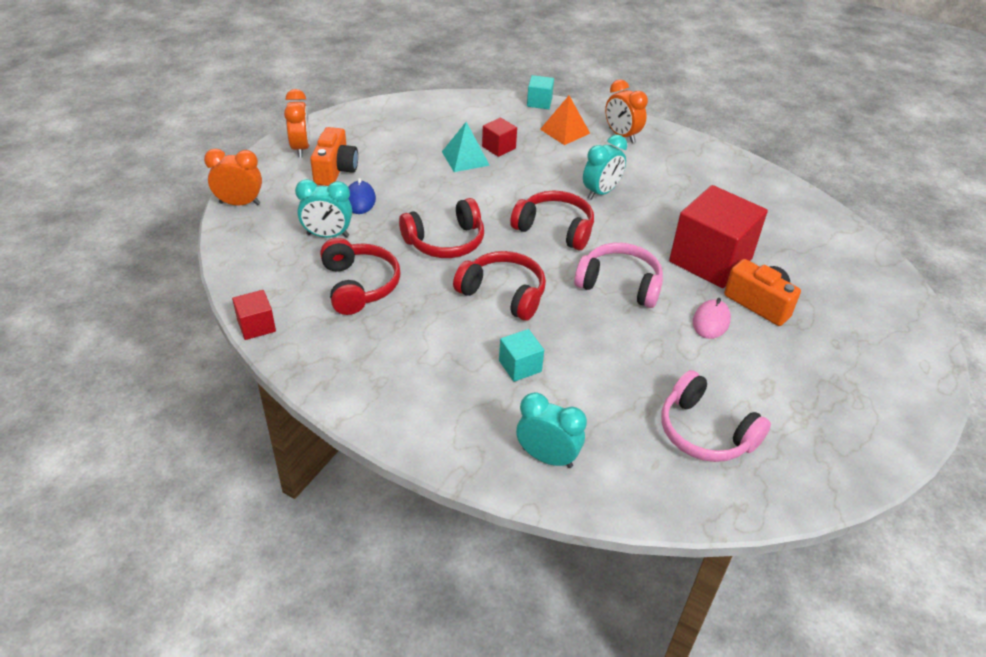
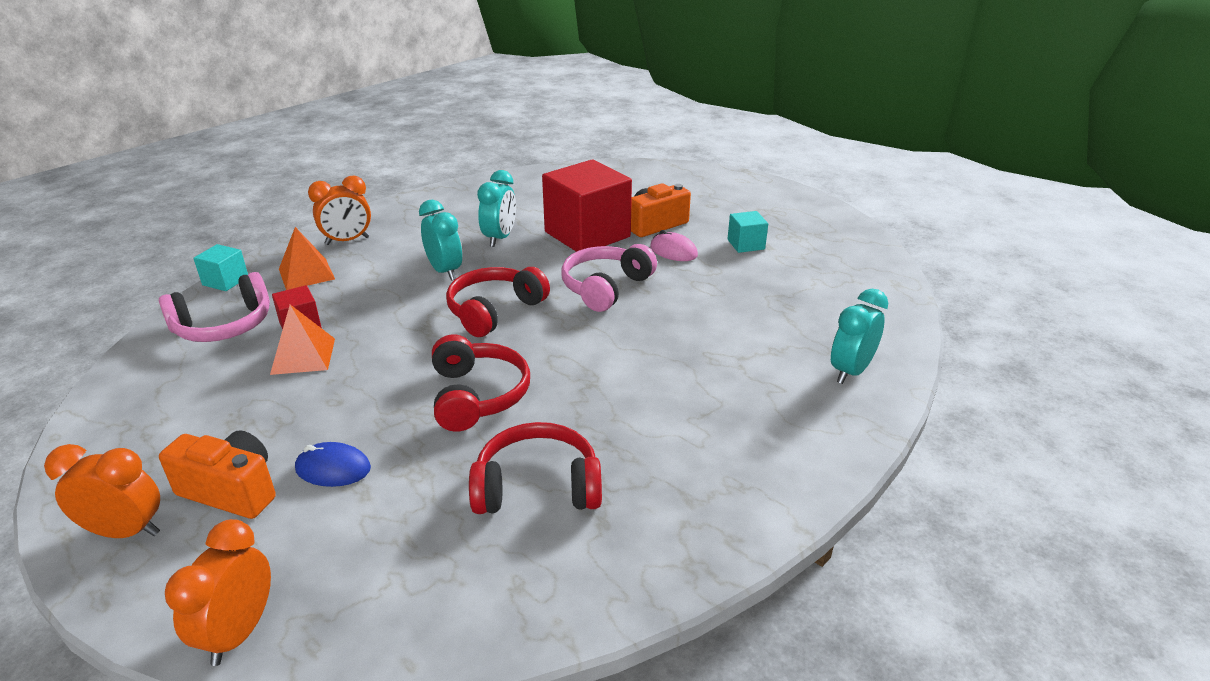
camera: 75 degrees left, 10 degrees down
(256, 326) = (594, 615): red cube -> none
(327, 235) = (403, 512): turquoise clock -> turquoise clock (499, 238)
(465, 158) = (303, 356): turquoise pyramid -> orange pyramid
(503, 294) = (596, 363): red headphones -> none
(520, 366) = (719, 369): turquoise cube -> turquoise cube (746, 244)
(705, 432) = (813, 281): pink headphones -> pink headphones (224, 326)

